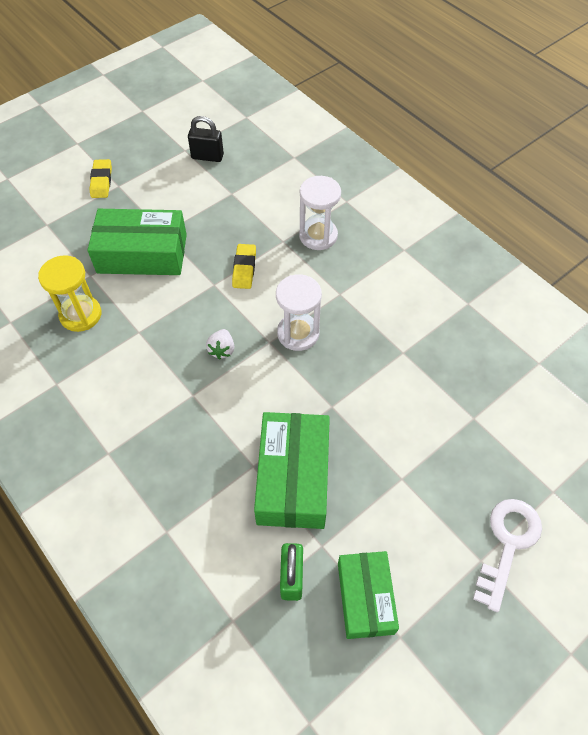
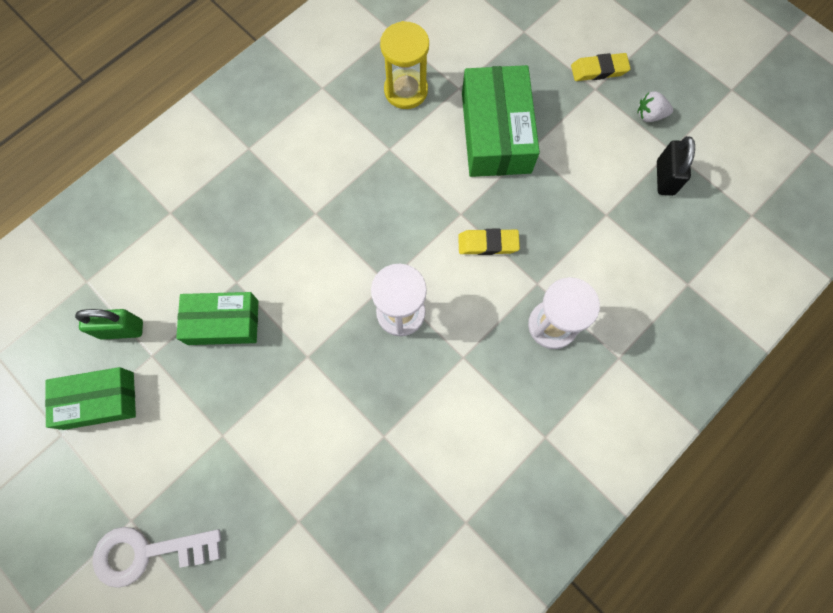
camera: 85 degrees right, 15 degrees up
(222, 350) = (372, 234): white strawberry -> white strawberry (649, 115)
(293, 477) = (223, 322): green box -> green box, size x0.66
(508, 544) = (147, 552): white key -> white key turned 150 degrees clockwise

